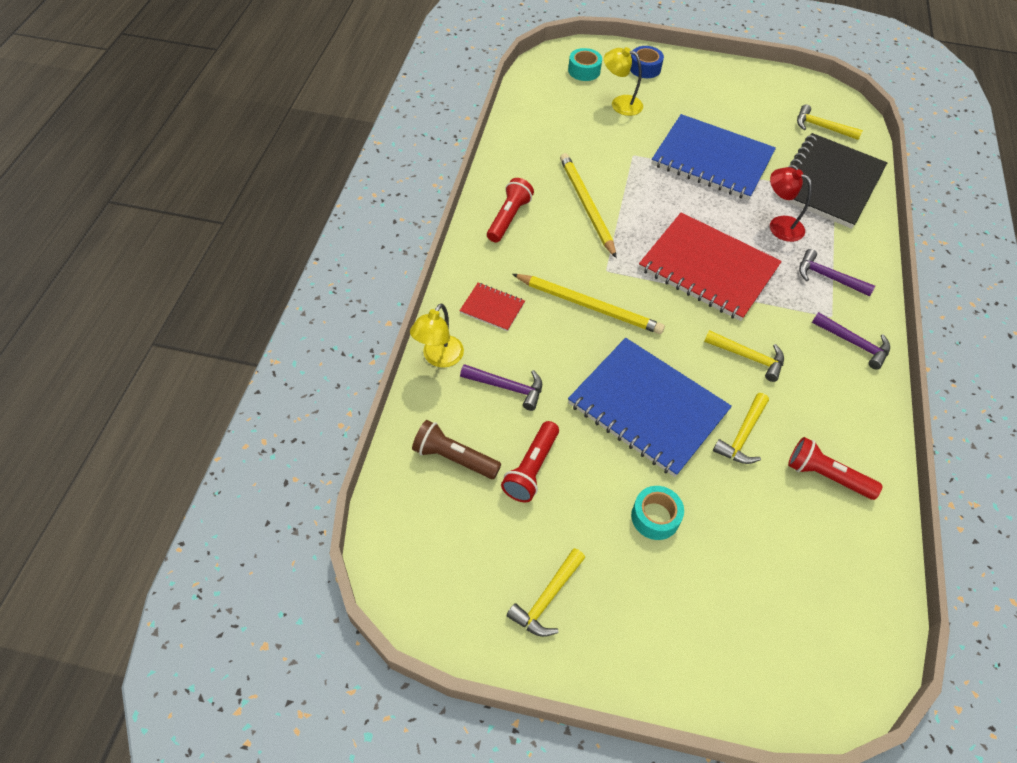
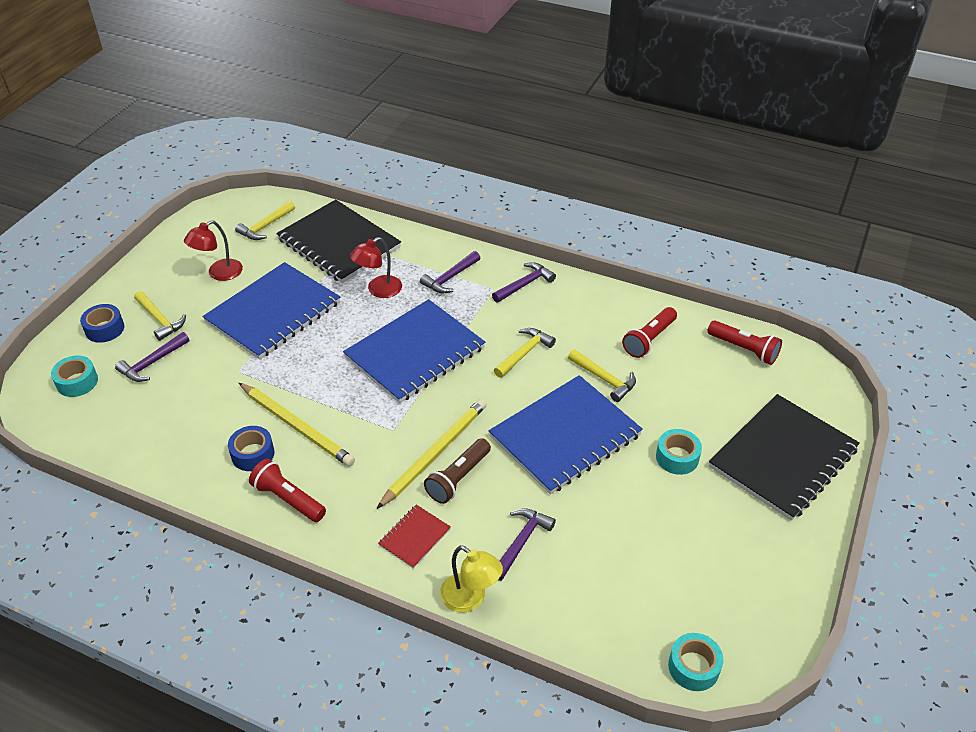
camera: 75 degrees left, 10 degrees down
(398, 546) = (693, 667): none -> turquoise tape
(454, 458) = (598, 603): brown flashlight -> brown flashlight (458, 478)
(531, 468) = (618, 539): red flashlight -> red flashlight (744, 349)
(547, 186) = (253, 454): none -> blue tape
(547, 599) = (750, 552): yellow hammer -> yellow hammer (160, 320)
(586, 206) = (297, 426): yellow pencil -> yellow pencil turned 135 degrees counterclockwise
(620, 104) = (152, 363): yellow lamp -> purple hammer
(693, 635) = (783, 458): none -> black notebook
(708, 268) = (415, 353): red notebook -> blue notebook
(742, 114) = (219, 273): none -> red lamp

